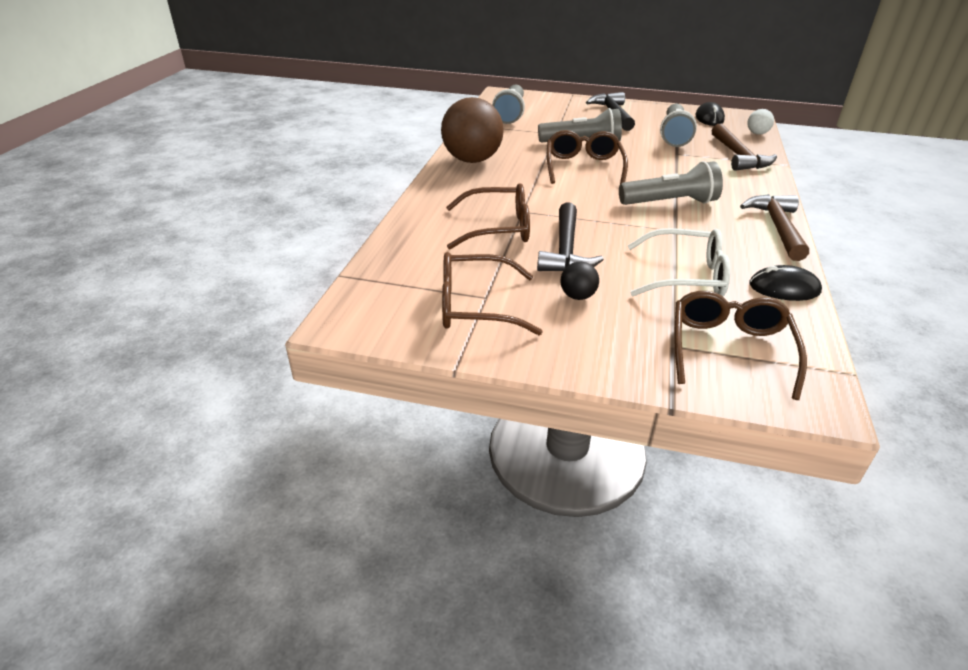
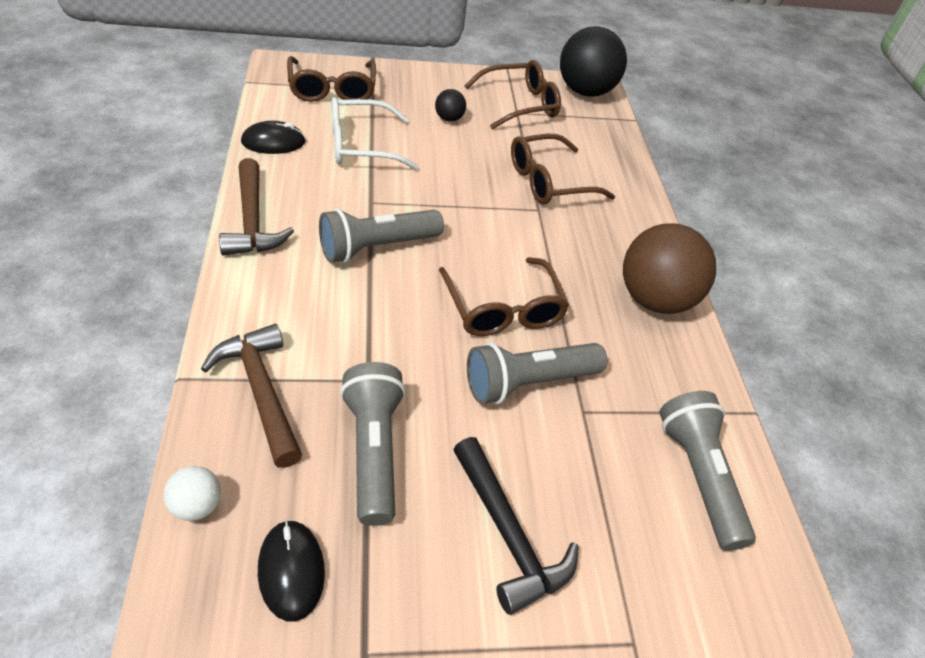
camera: 155 degrees right, 10 degrees up
(368, 316) = (585, 91): none -> black ball
(565, 250) = (474, 162): black hammer -> none

